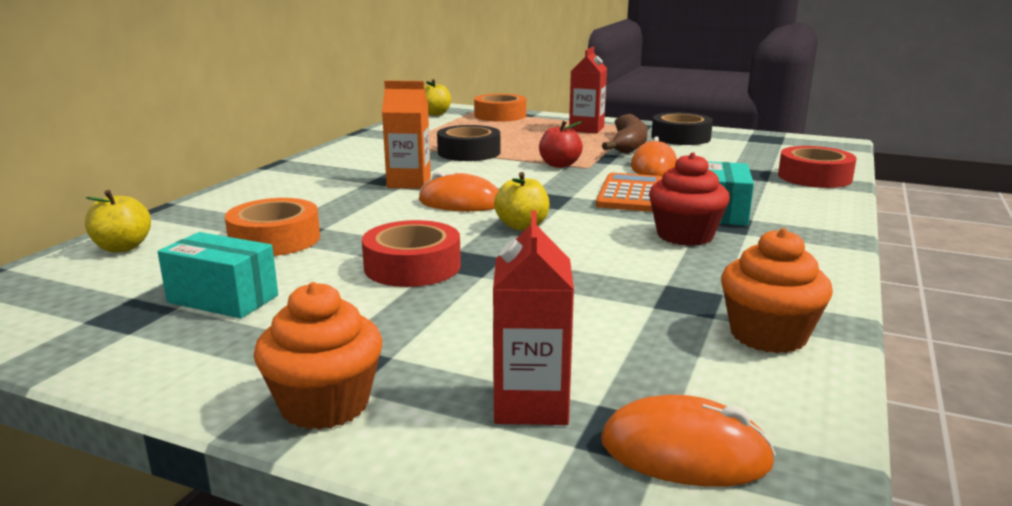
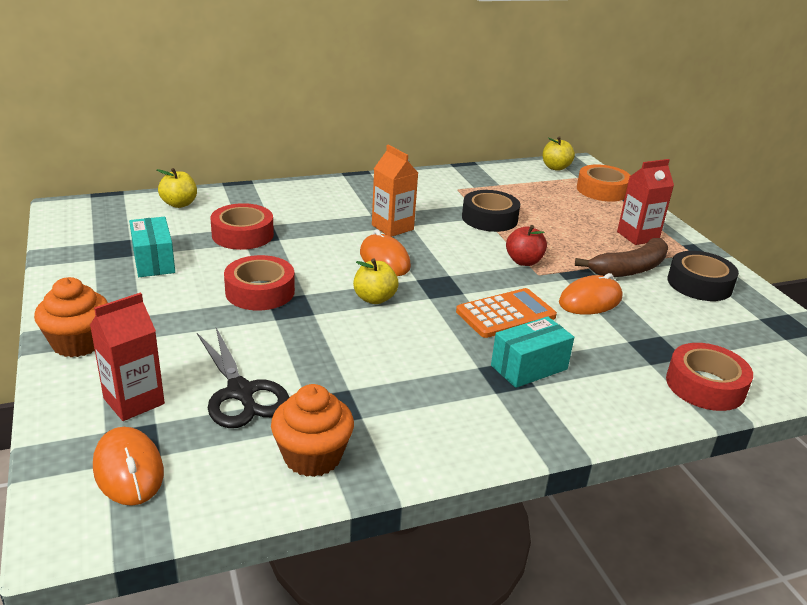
camera: 45 degrees right, 10 degrees up
(275, 239) = (243, 235): orange tape -> red tape
(601, 335) = (241, 392): none -> black scissors
(685, 235) = (450, 367): red cupcake -> none

